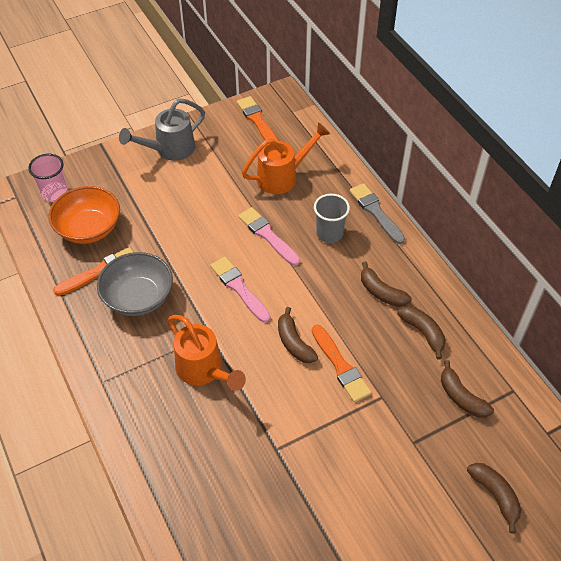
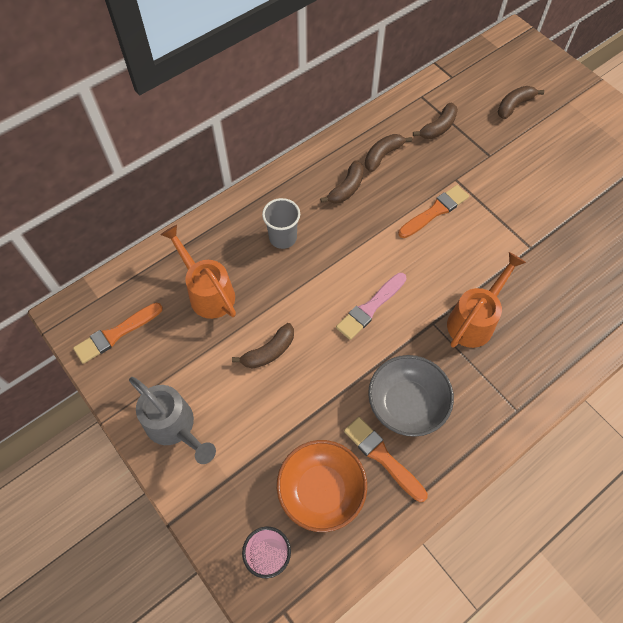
camera: 100 degrees left, 10 degrees up
(267, 235) = (296, 293): pink brush -> none
(294, 342) = (421, 250): brown banana -> brown banana (269, 351)
(376, 212) = (247, 201): grey brush -> none

